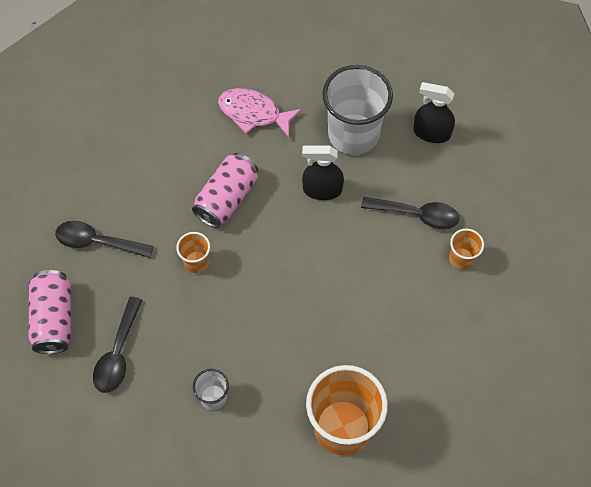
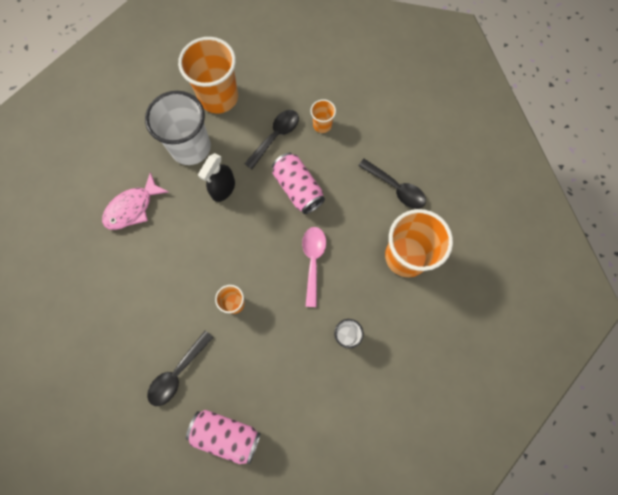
camera: 65 degrees left, 10 degrees up
(118, 353) = (279, 394): black spoon -> black spoon (396, 188)
(227, 198) = (193, 258): pink can -> pink can (298, 189)
(284, 323) = (313, 261): none -> pink spoon
(431, 133) = (218, 97): black spray bottle -> orange cup

